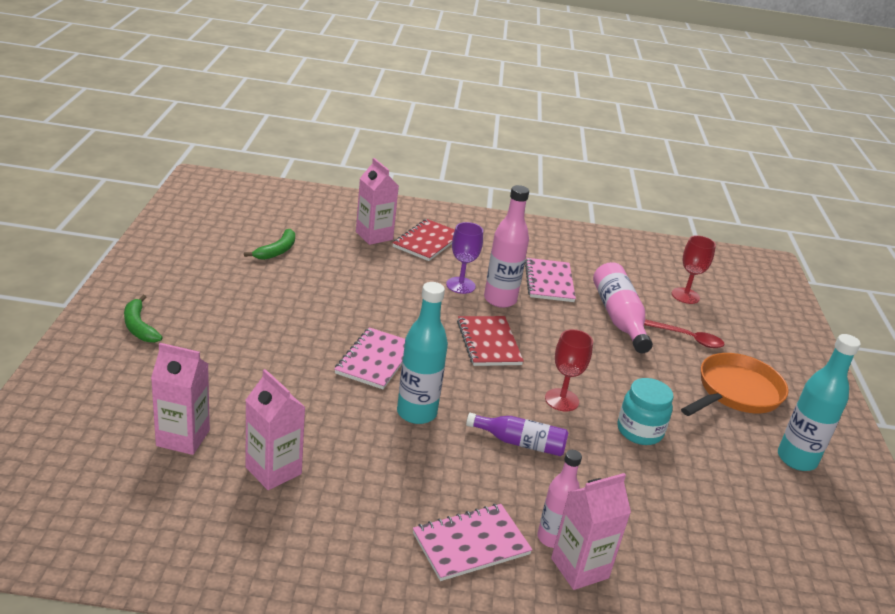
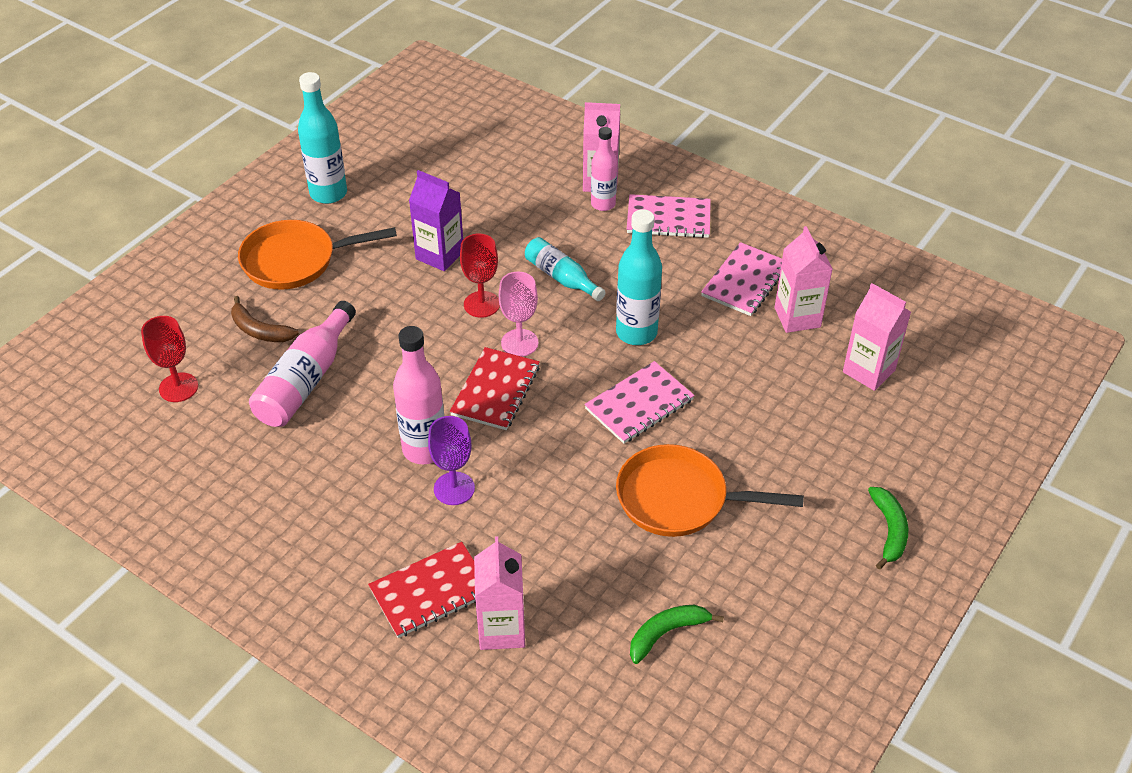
camera: 145 degrees left, 15 degrees up
(307, 311) = (679, 499): none -> orange pan
(503, 379) = (519, 343): none -> pink goblet
(520, 443) = (561, 277): purple bottle -> turquoise bottle
(549, 282) = (330, 461): pink notebook -> pink notebook (745, 281)
(639, 431) = (440, 255): turquoise jar -> purple carton
(688, 338) = (260, 330): red spoon -> brown banana

